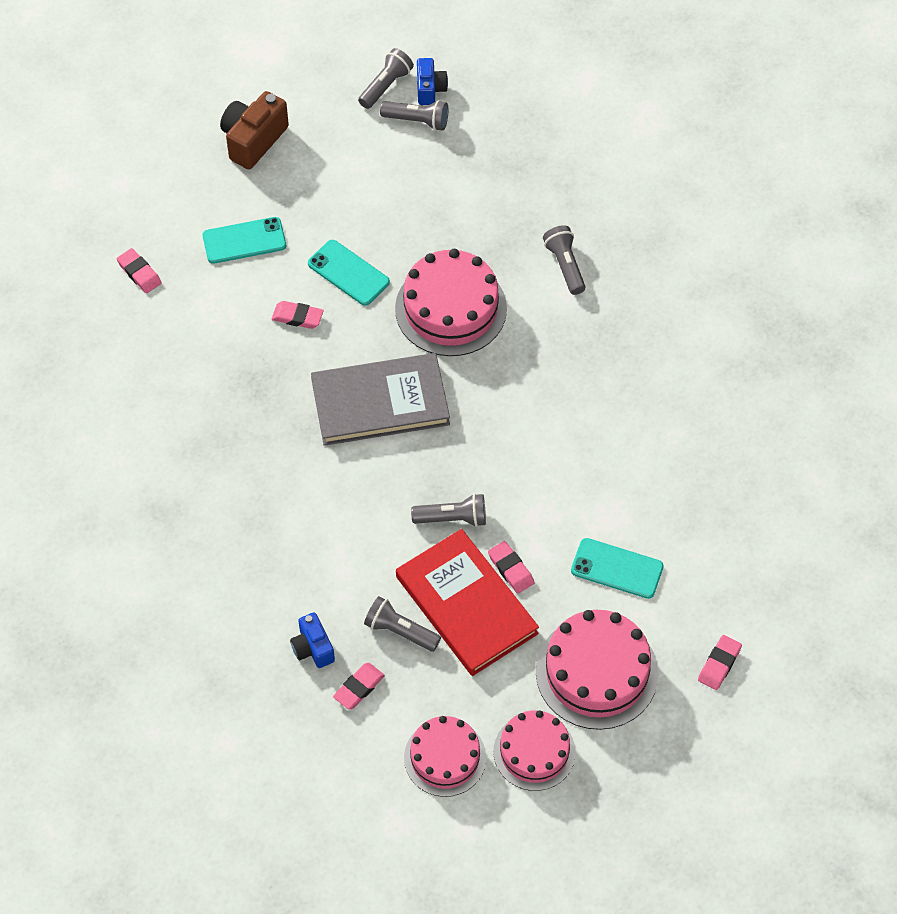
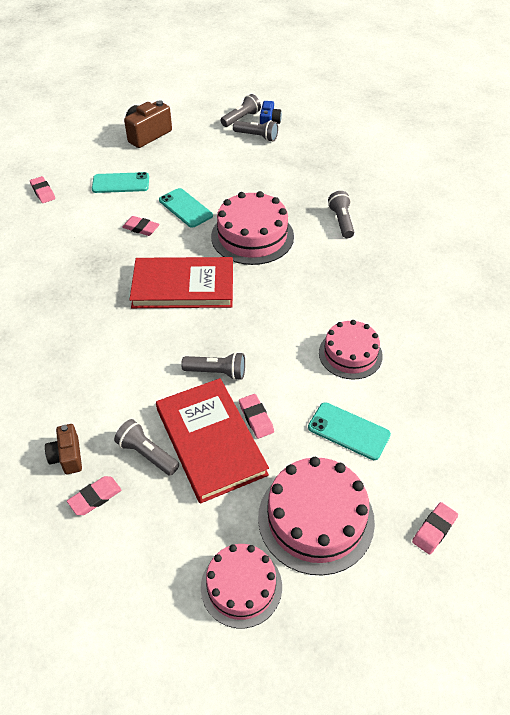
camera: 10 degrees right, 10 degrees down
(313, 648) = (67, 456): blue camera -> brown camera
(380, 402) = (183, 286): grey book -> red book
(445, 757) = (154, 577): pink cake -> pink cake (350, 354)

